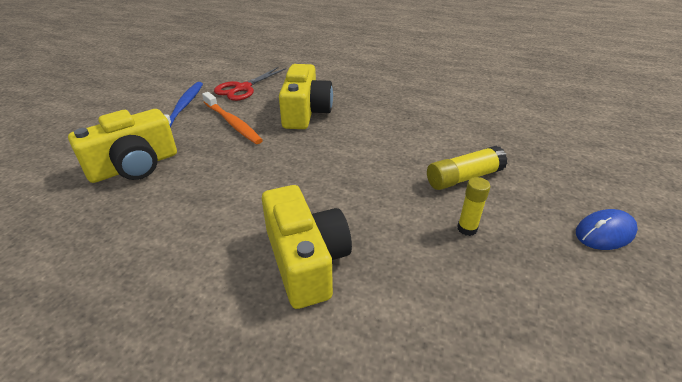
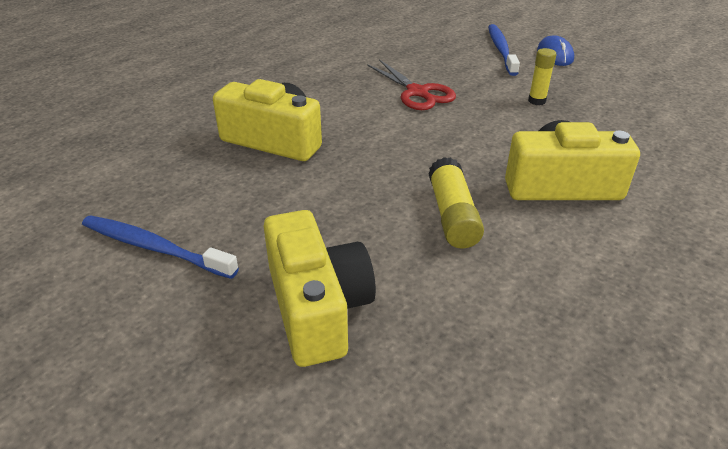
camera: 70 degrees left, 0 degrees up
(232, 123) = (256, 202): orange toothbrush -> none
(243, 88) = (147, 180): red scissors -> red scissors (417, 92)
(463, 178) = (466, 83): yellow glue stick -> yellow glue stick (452, 215)
(568, 189) = (501, 50): none -> blue toothbrush

